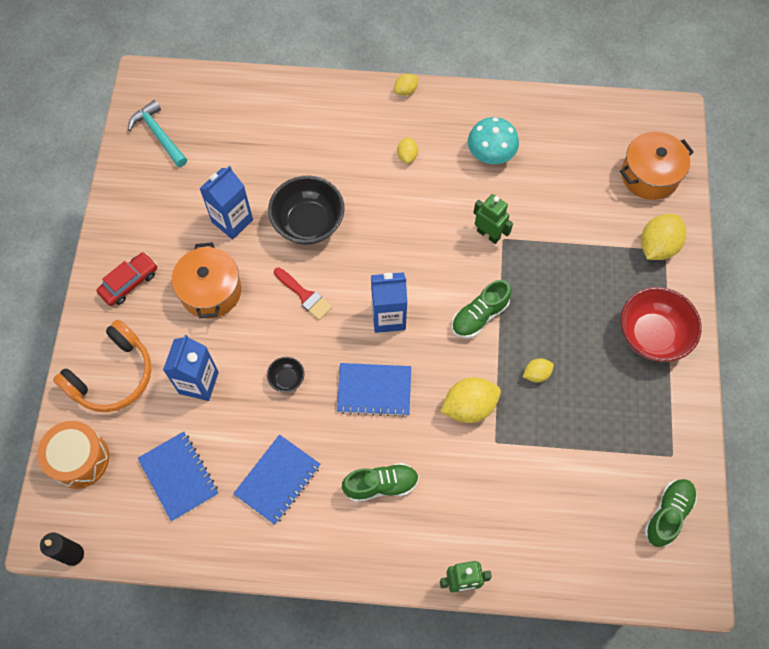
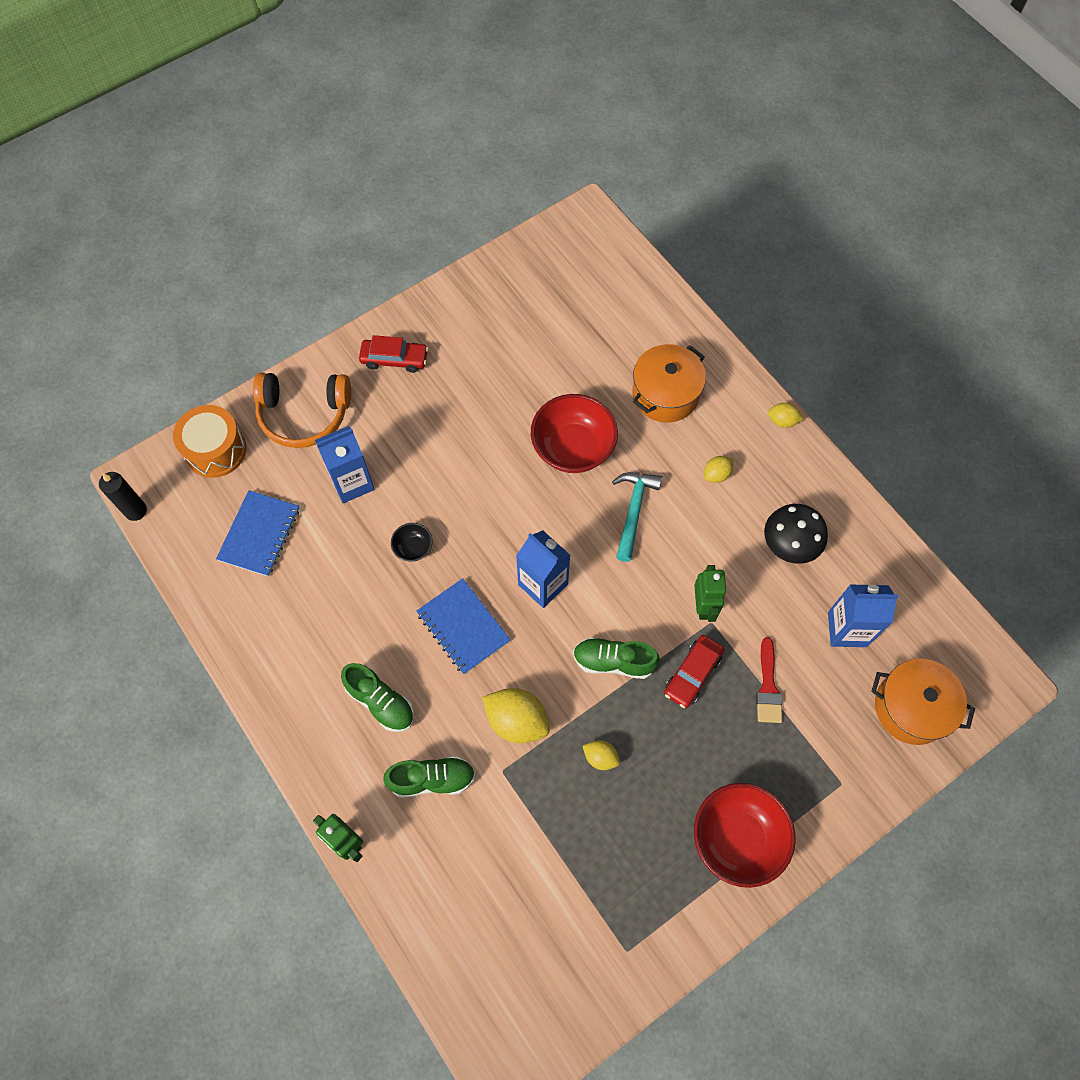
camera: 50 degrees right, 0 degrees up
(159, 135) = (546, 269): turquoise hammer -> turquoise hammer (633, 511)
(211, 291) = (441, 424): orange pot -> orange pot (665, 394)
(232, 221) = (519, 388): blue carton -> blue carton (847, 629)
(278, 480) = (317, 613): blue notebook -> none
(305, 295) = (502, 500): red brush -> red brush (768, 687)
(308, 223) = (573, 448): black bowl -> red bowl
(491, 153) = (790, 544): turquoise mushroom -> black mushroom
(527, 276) = (692, 674): none -> red car
(657, 246) = (839, 773): yellow lemon -> none
(667, 514) = (562, 990): green shoe -> green shoe (432, 779)

